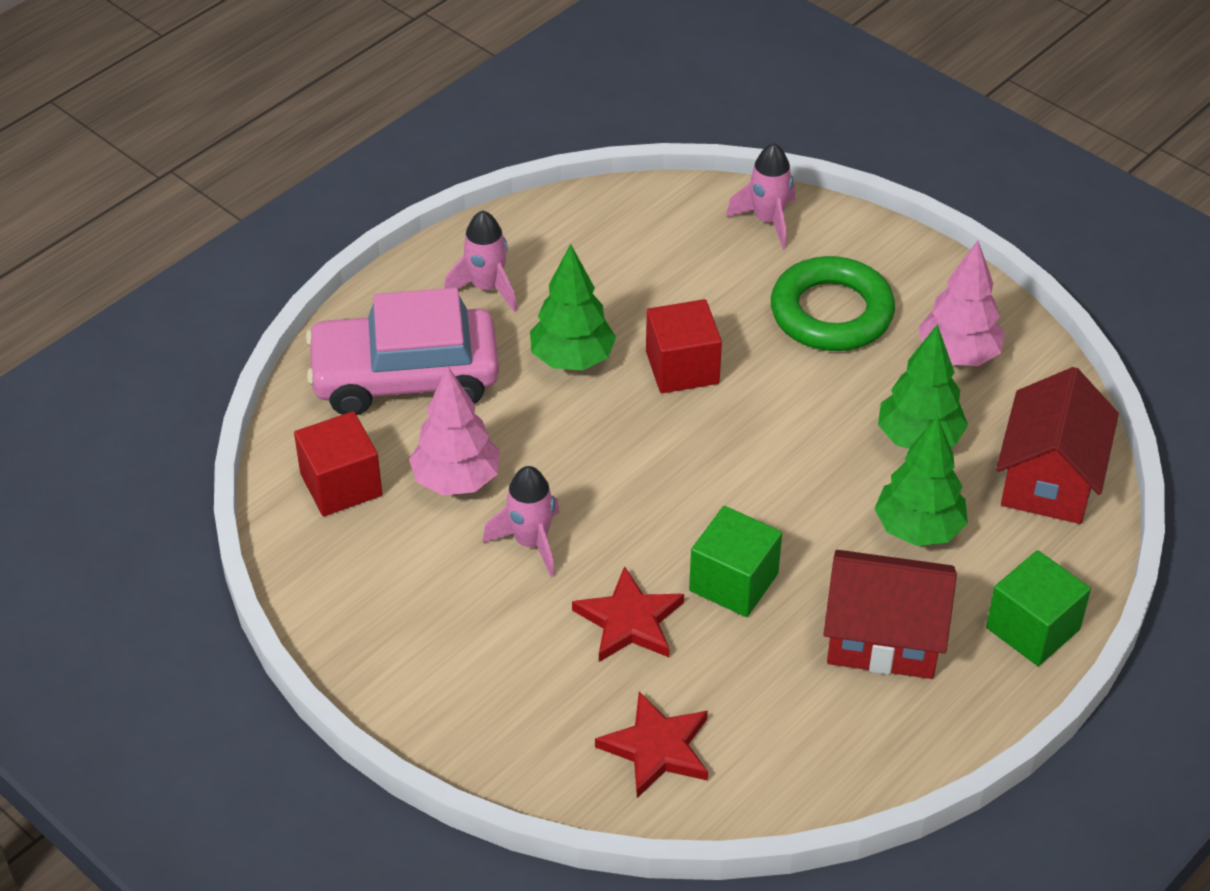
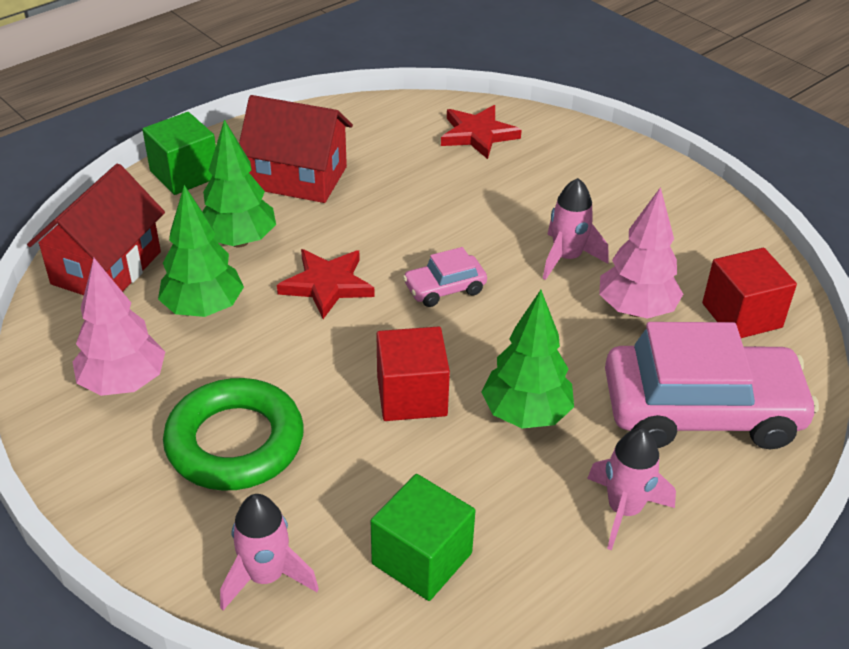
camera: 175 degrees left, 5 degrees down
(629, 621) = (489, 202): red star -> red star (327, 285)
(668, 488) = (444, 288): none -> pink car
(733, 582) = (402, 219): green cube -> green cube (422, 558)

